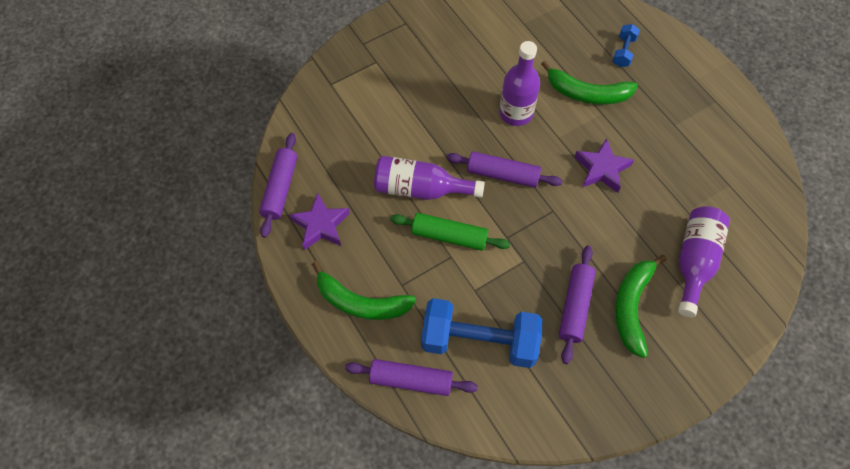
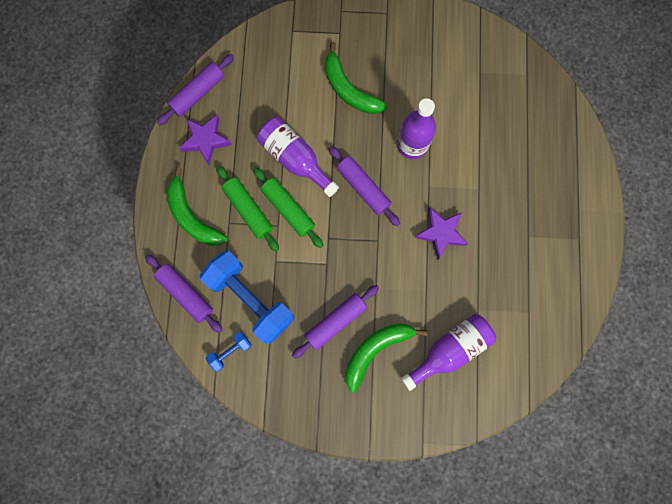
camera: 35 degrees right, 15 degrees up
(412, 261) = (248, 210): none -> green rolling pin
(587, 93) = (481, 165): green banana -> green banana (349, 89)
(623, 52) = (540, 148): blue dumbbell -> blue dumbbell (230, 351)

